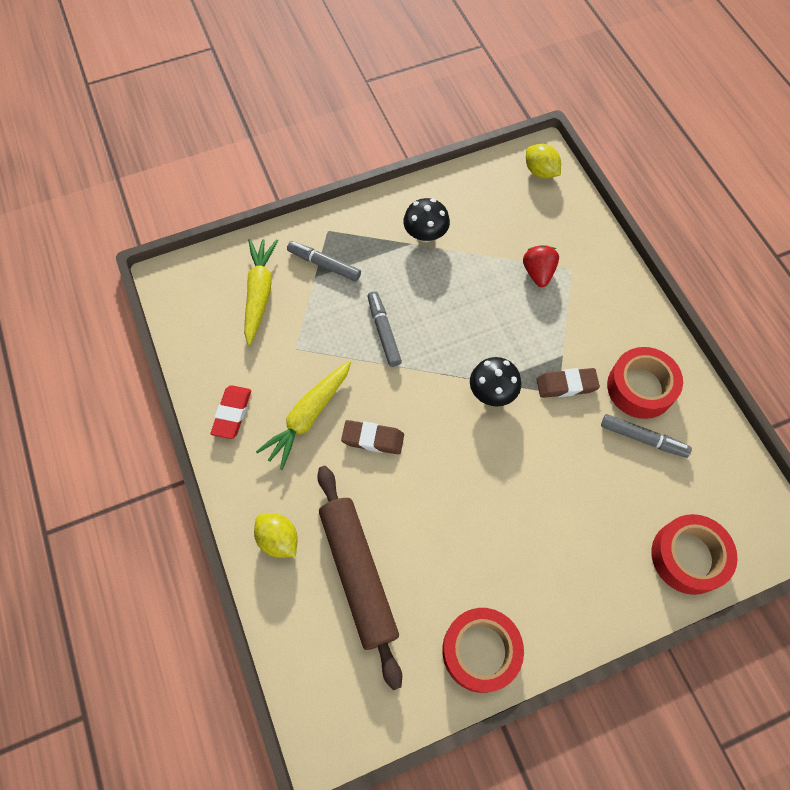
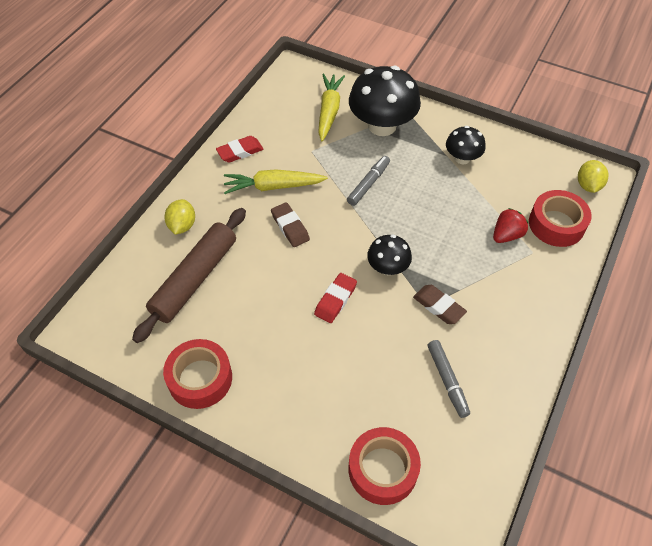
camera: 50 degrees right, 10 degrees down
(259, 293) = (329, 111): yellow carrot -> yellow carrot turned 45 degrees counterclockwise
(324, 264) = (382, 126): grey marker -> black mushroom
(491, 463) = (335, 300): none -> red eraser
(640, 387) = (486, 353): red tape -> red tape (556, 224)

